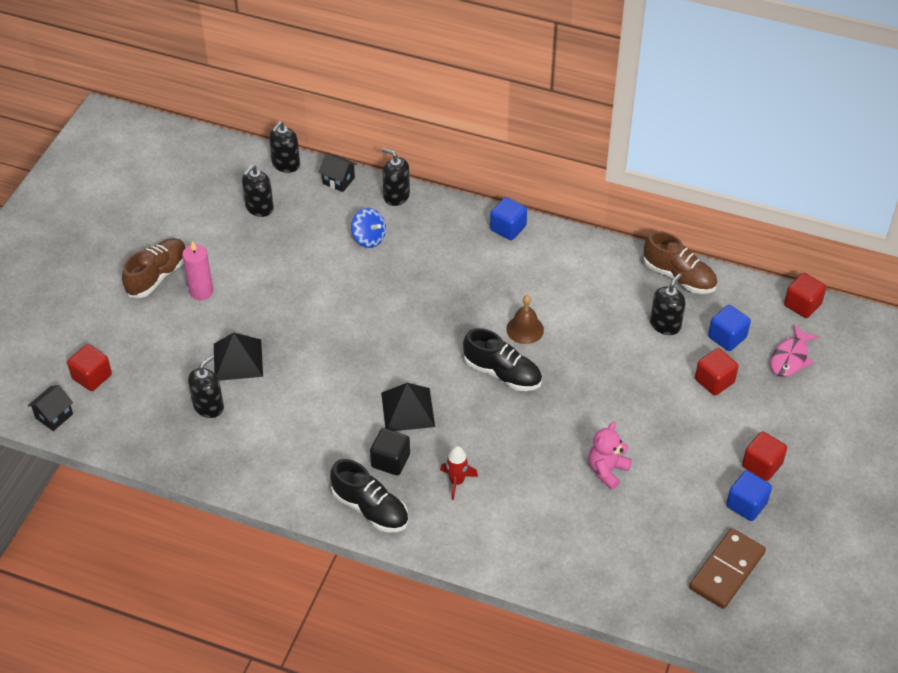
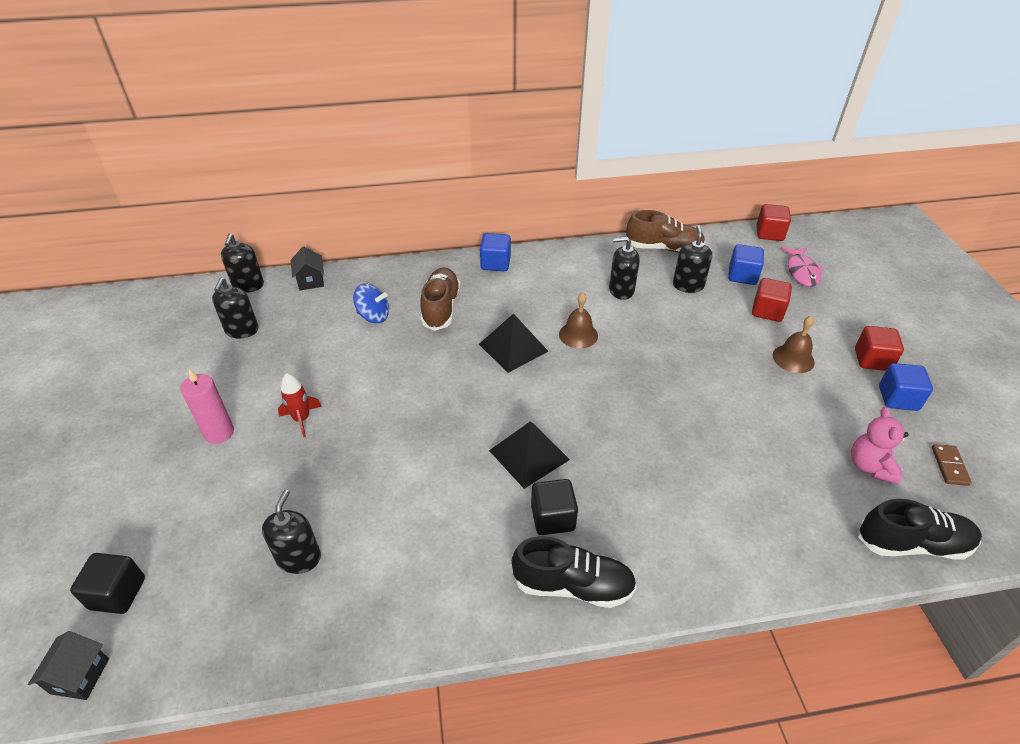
camera: 30 degrees left, 5 degrees down
(92, 377) = (117, 593): red cube -> black cube
(157, 276) = (155, 437): brown shoe -> brown shoe (441, 308)
(238, 360) = (305, 487): black pyramid -> black pyramid (513, 347)
(338, 181) = (310, 281): black house -> black house turned 75 degrees clockwise
(396, 196) = (375, 274): black soap dispenser -> black soap dispenser (621, 290)
(457, 481) = (637, 506): red rocket -> red rocket (301, 419)
(502, 373) = (591, 380): black shoe -> black shoe (912, 544)
(607, 470) = (761, 424): pink teddy bear -> pink teddy bear (870, 466)
(691, 432) = (793, 358): none -> brown bell
(726, 570) = (949, 466): brown domino -> brown domino, size x0.51

